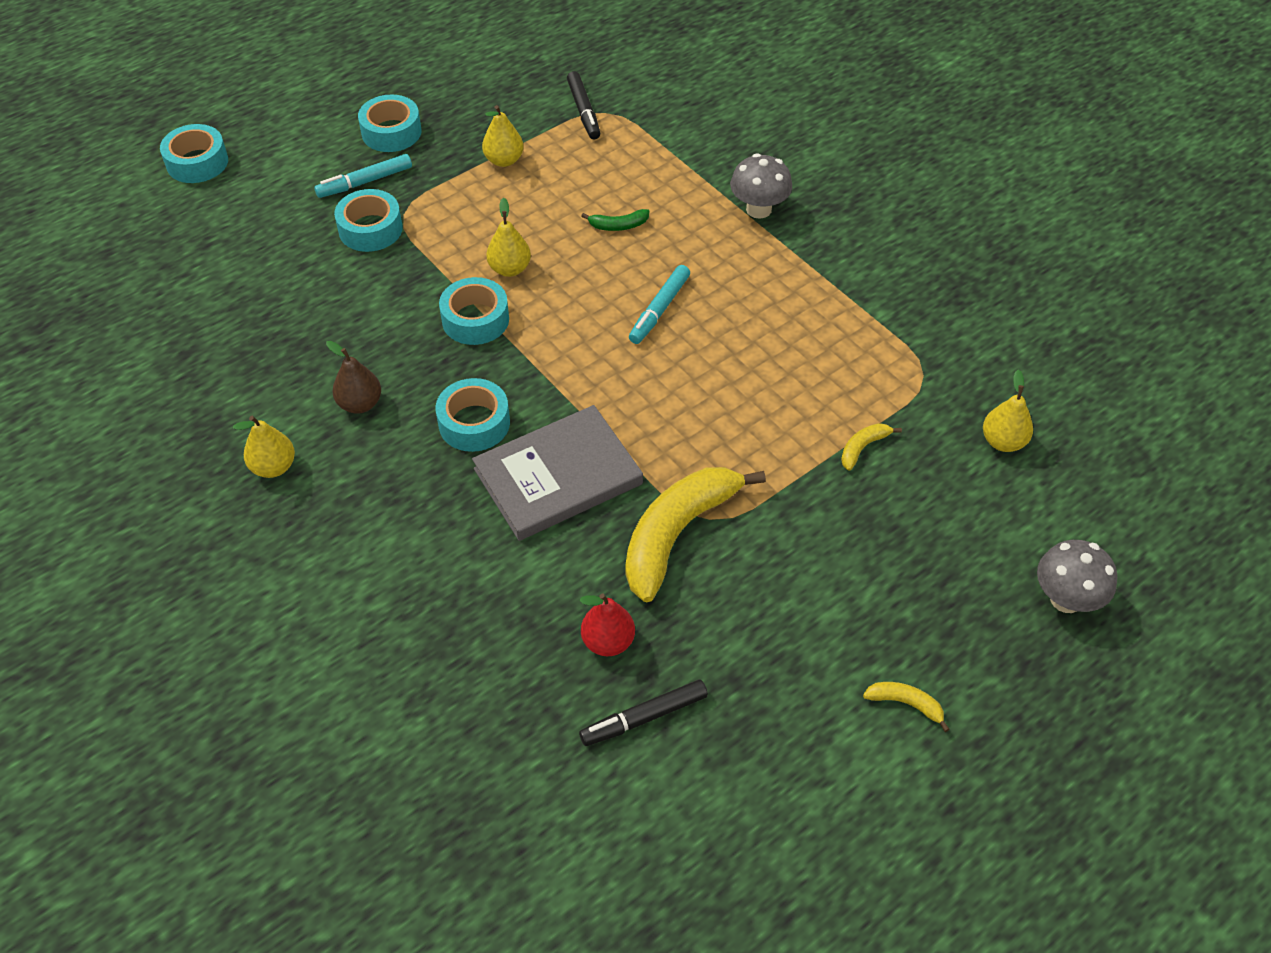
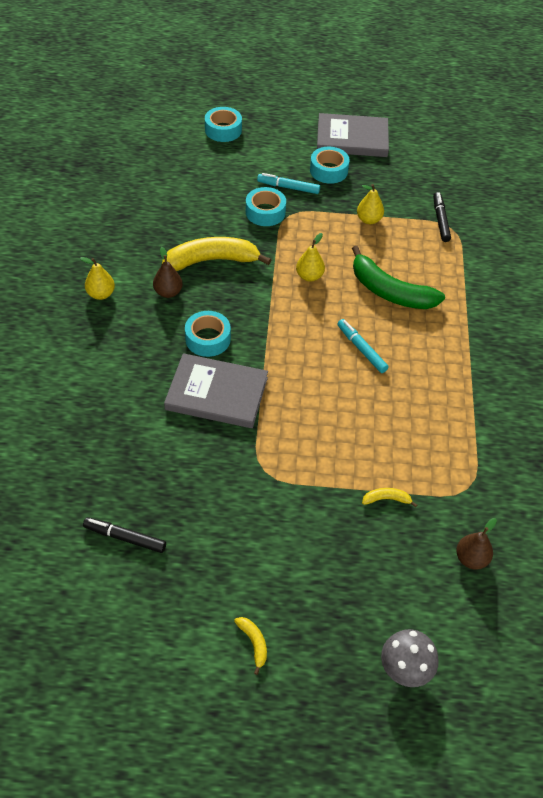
camera: 40 degrees right, 0 degrees up
(376, 77) = (352, 138): none -> grey book
(475, 319) = (264, 290): turquoise tape -> none
(584, 111) = (440, 220): black marker -> black marker turned 150 degrees clockwise
(608, 641) = (150, 489): red pear -> none
(618, 225) = (390, 291): green banana -> green banana, size x2.38
(659, 310) = (361, 349): turquoise marker -> turquoise marker turned 75 degrees clockwise
(677, 534) = (240, 465): yellow banana -> yellow banana (211, 261)
(758, 209) = (477, 334): grey mushroom -> none
(1003, 442) = (471, 558): yellow pear -> brown pear

